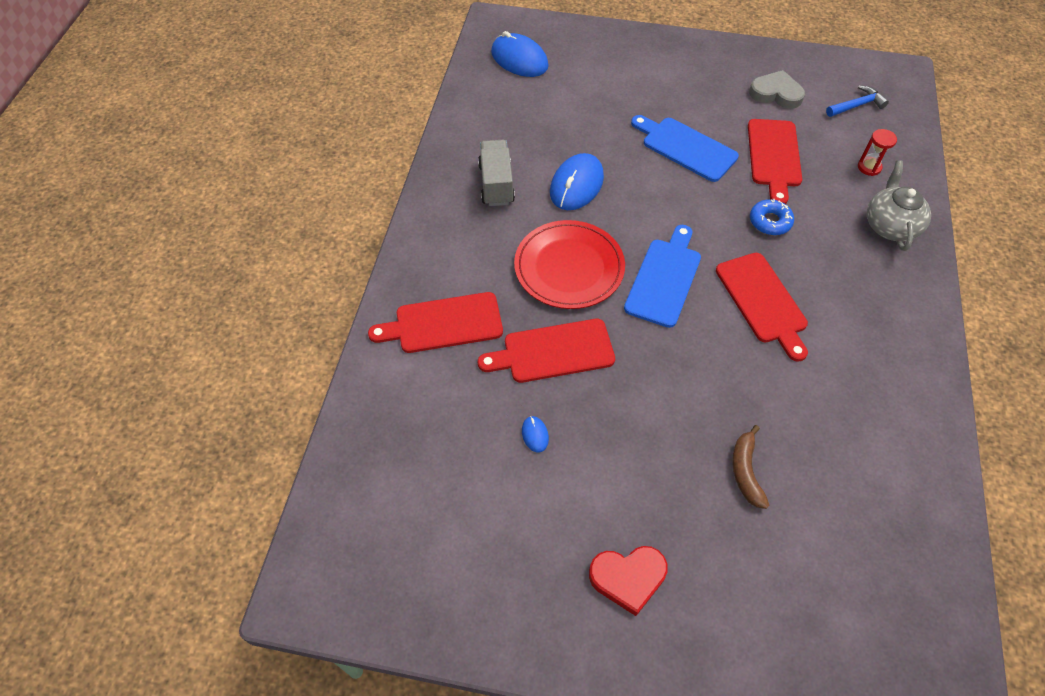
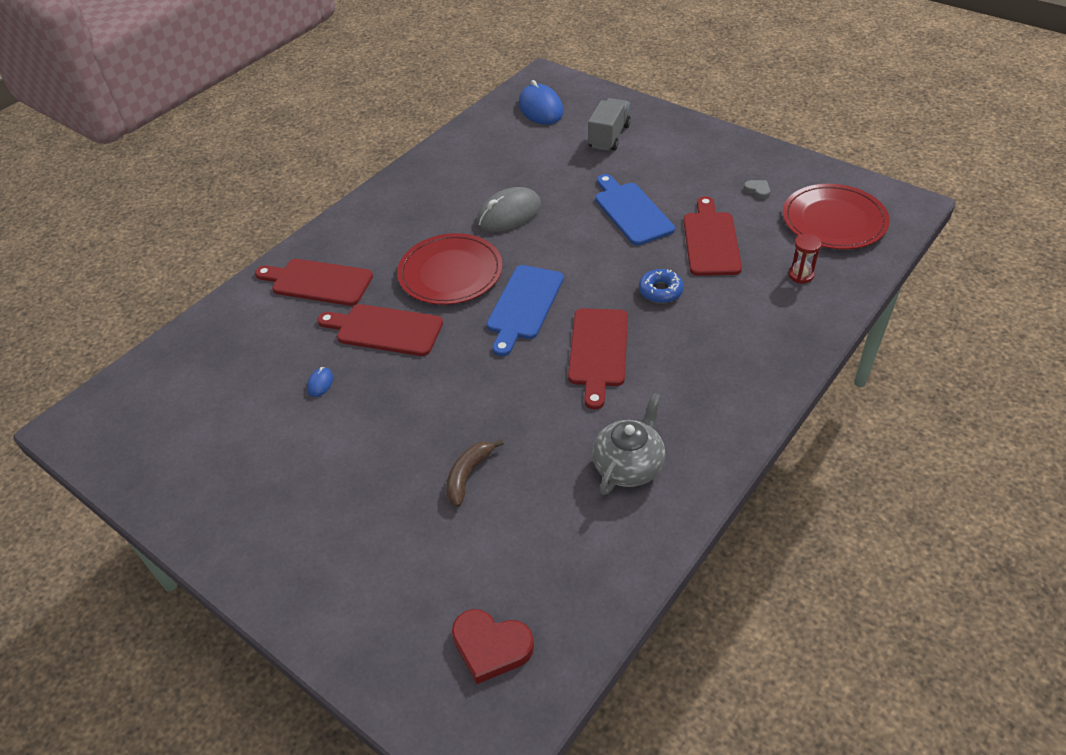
camera: 30 degrees right, 10 degrees down
(496, 184) = (443, 195): grey truck -> grey truck (609, 136)
(576, 185) = (509, 214): blue mouse -> grey mouse
(628, 578) = (304, 513): red heart -> red heart (491, 647)
(664, 278) = (524, 306): blue cutting board -> blue cutting board turned 150 degrees clockwise
(774, 156) = (710, 240): red cutting board -> red cutting board turned 150 degrees clockwise
(776, 93) = (757, 190): grey heart -> grey heart, size x0.51
(857, 105) = (834, 220): blue hammer -> red plate
(890, 226) = (779, 329): grey teapot -> grey teapot (628, 465)

